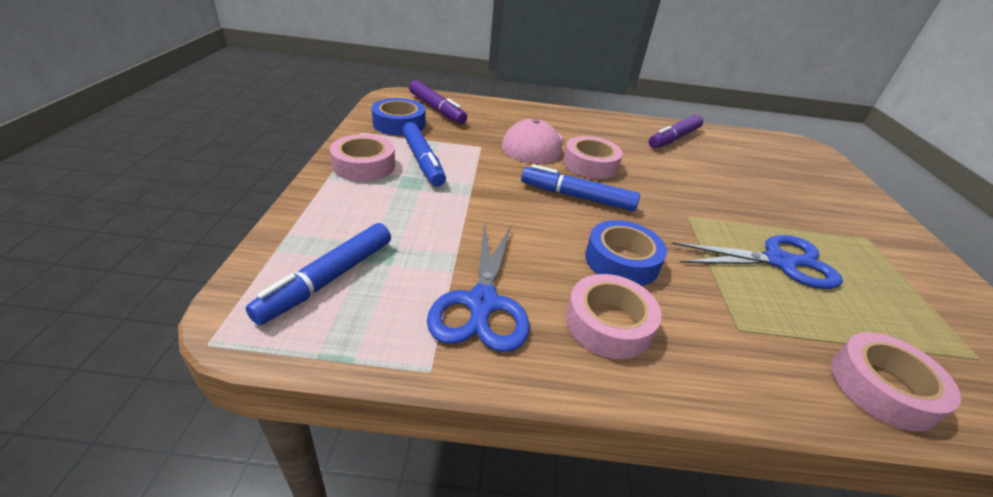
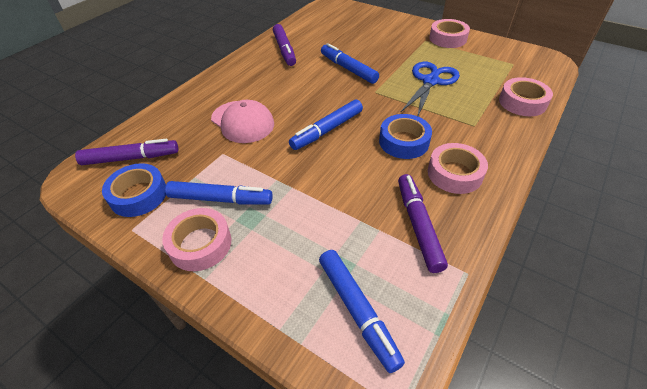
camera: 55 degrees left, 10 degrees up
(482, 304) = (418, 225): blue scissors -> purple marker
(590, 164) = (291, 105): pink tape -> pink tape (447, 38)
(703, 186) = (348, 69): none -> blue marker

